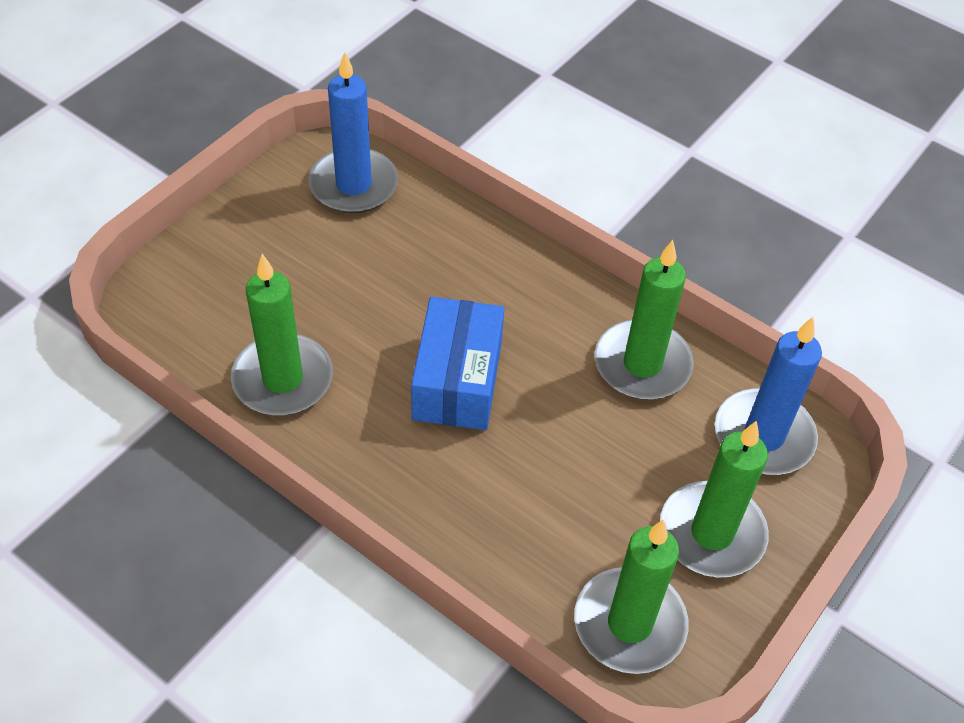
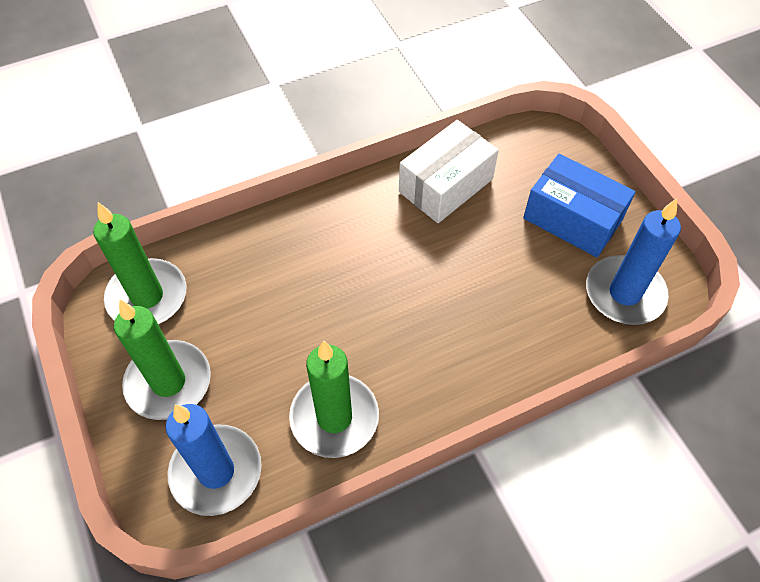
camera: 120 degrees right, 5 degrees up
(283, 379) = (445, 185): green candle -> white box
(457, 380) = (389, 283): blue box -> blue box (572, 219)

